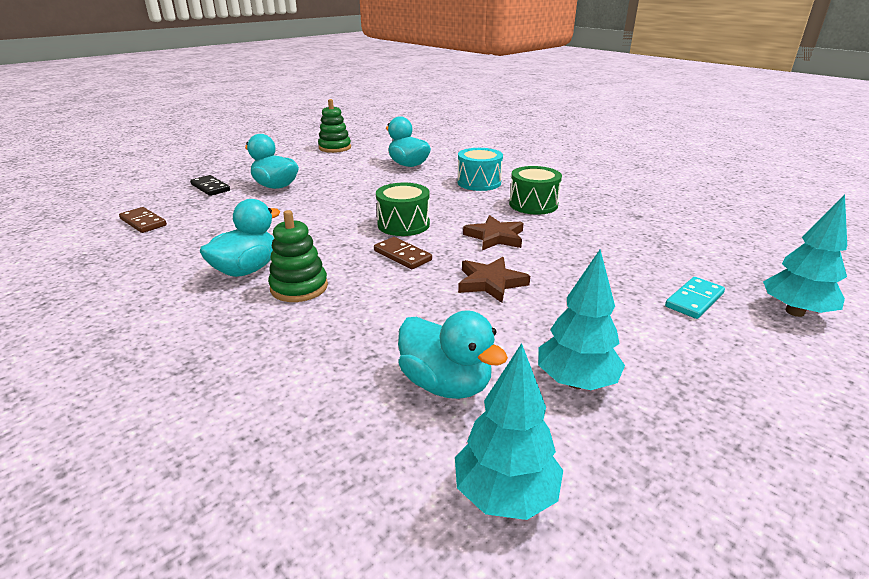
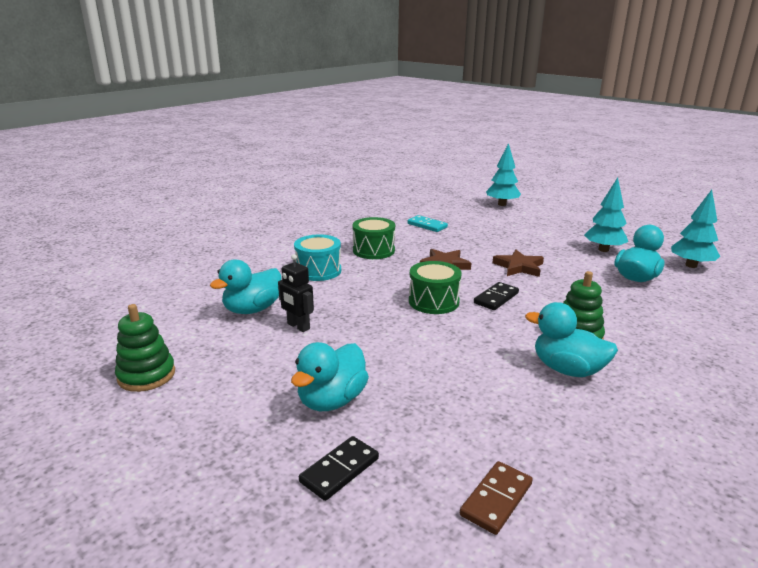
camera: 95 degrees left, 5 degrees down
(376, 177) = (298, 326): none -> black robot
(402, 255) = (496, 298): brown domino -> black domino
(694, 300) = (504, 220): turquoise domino -> turquoise domino (427, 225)

